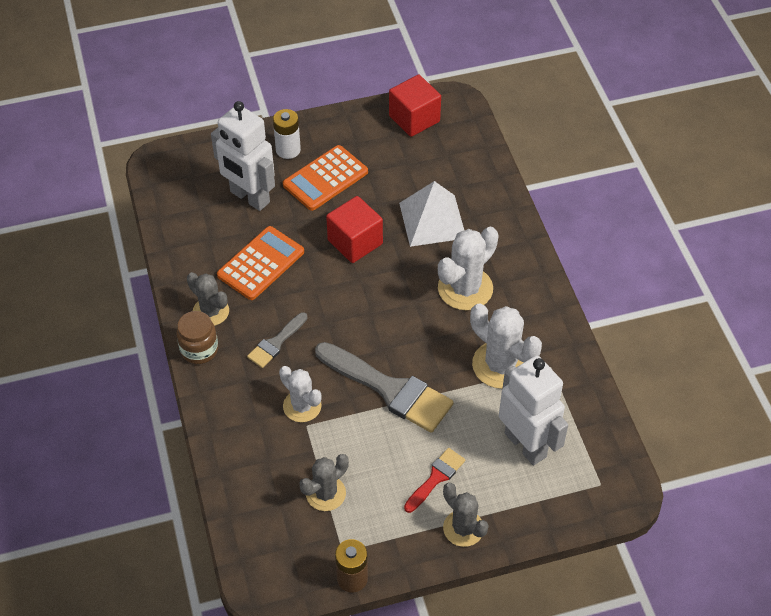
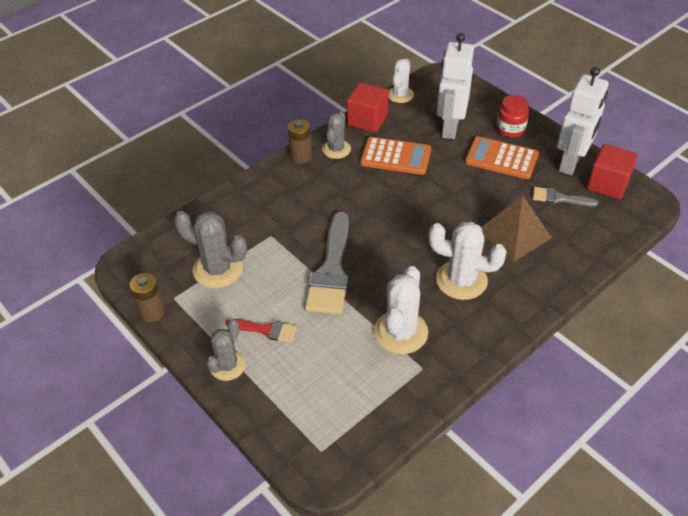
camera: 65 degrees right, 5 degrees down
(199, 349) = (301, 157): brown jar -> brown battery
(276, 342) = (332, 192): grey brush -> grey brush (559, 198)
(288, 150) = (510, 129): white battery -> red jar
(302, 406) = (286, 227): white cactus -> white cactus (400, 95)
(325, 493) = (218, 269): grey cactus -> grey cactus, size x1.53
(355, 242) = (455, 197): red cube -> red cube (367, 120)
(432, 220) = (514, 234): white pyramid -> brown pyramid
(526, 444) = (331, 379): white robot -> white robot (571, 163)

